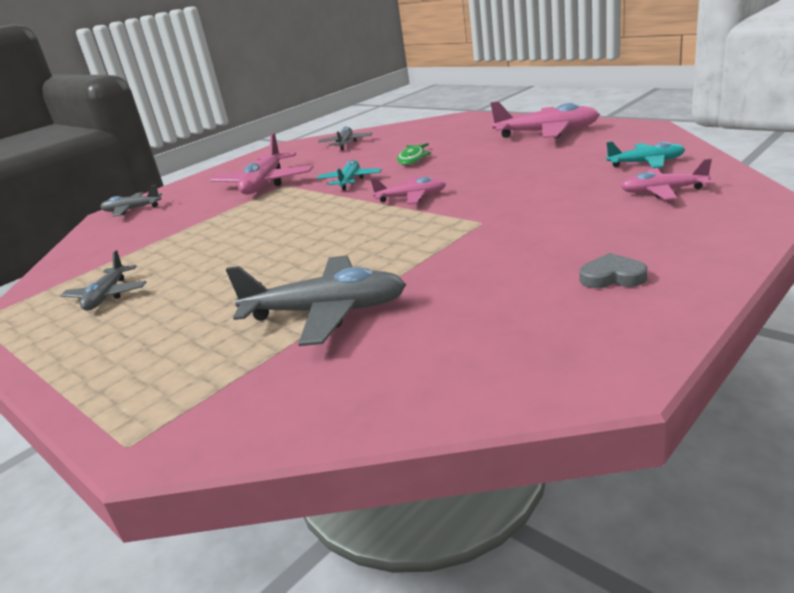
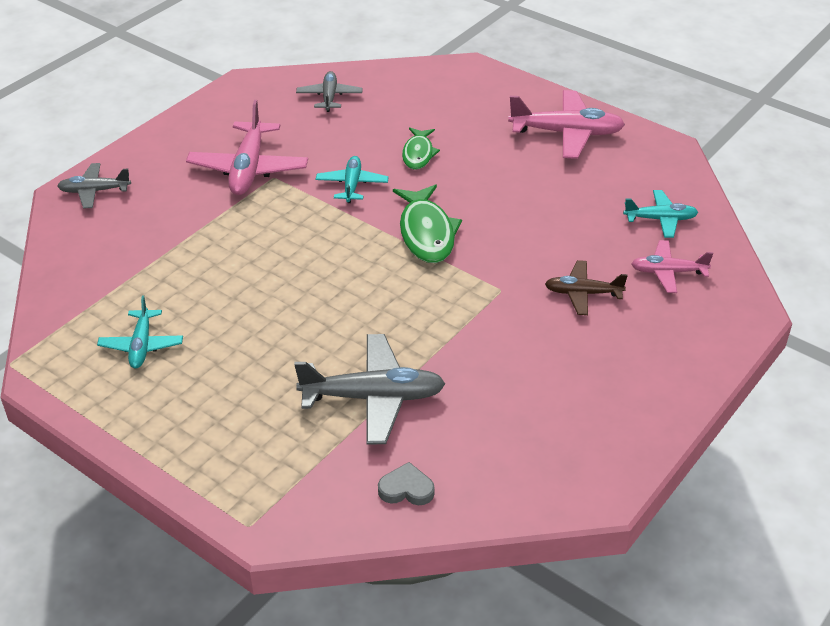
camera: 10 degrees left, 15 degrees up
(107, 296) = (141, 345): grey plane -> turquoise plane
(411, 197) = (426, 233): pink plane -> green fish
(570, 215) = (583, 293): none -> brown plane
(612, 277) = (611, 385): grey heart -> grey heart (406, 489)

